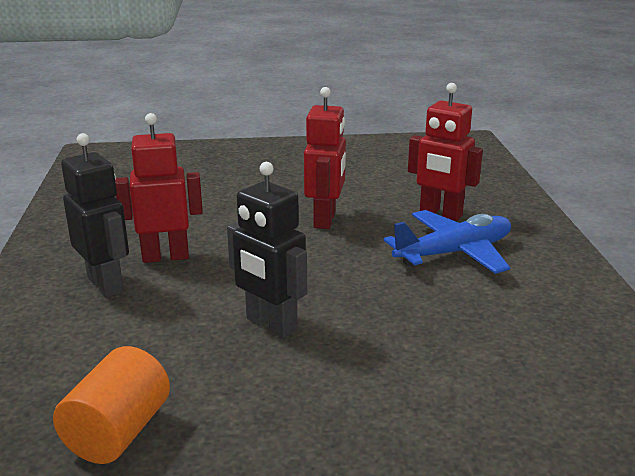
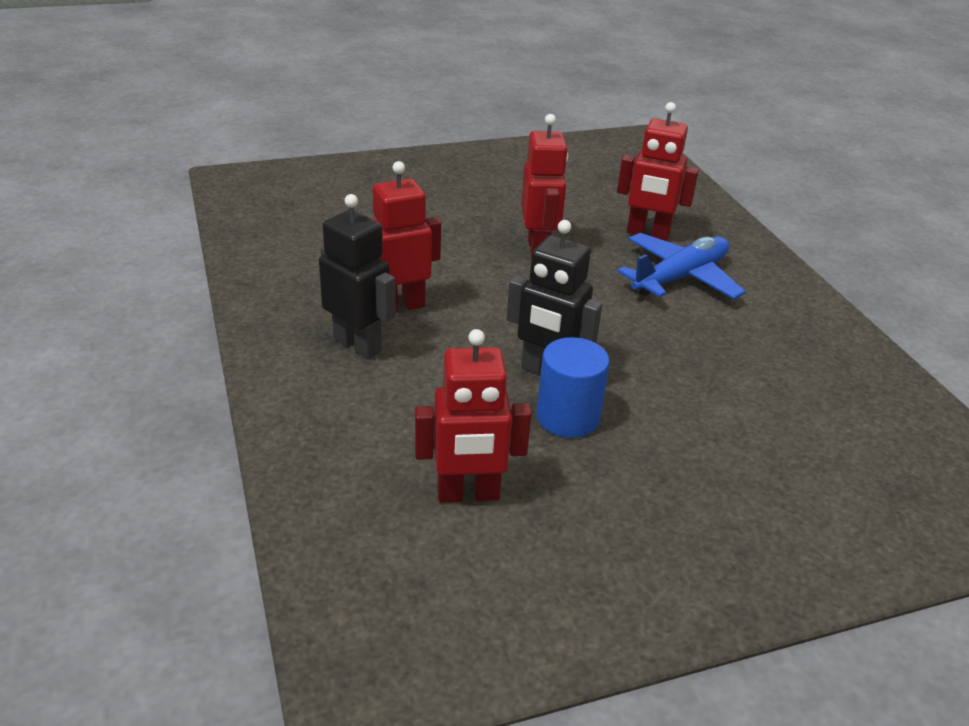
camera: 15 degrees left, 10 degrees up
(118, 432) = (468, 494): orange cylinder -> red robot
(266, 369) = (568, 417): none -> blue cylinder

